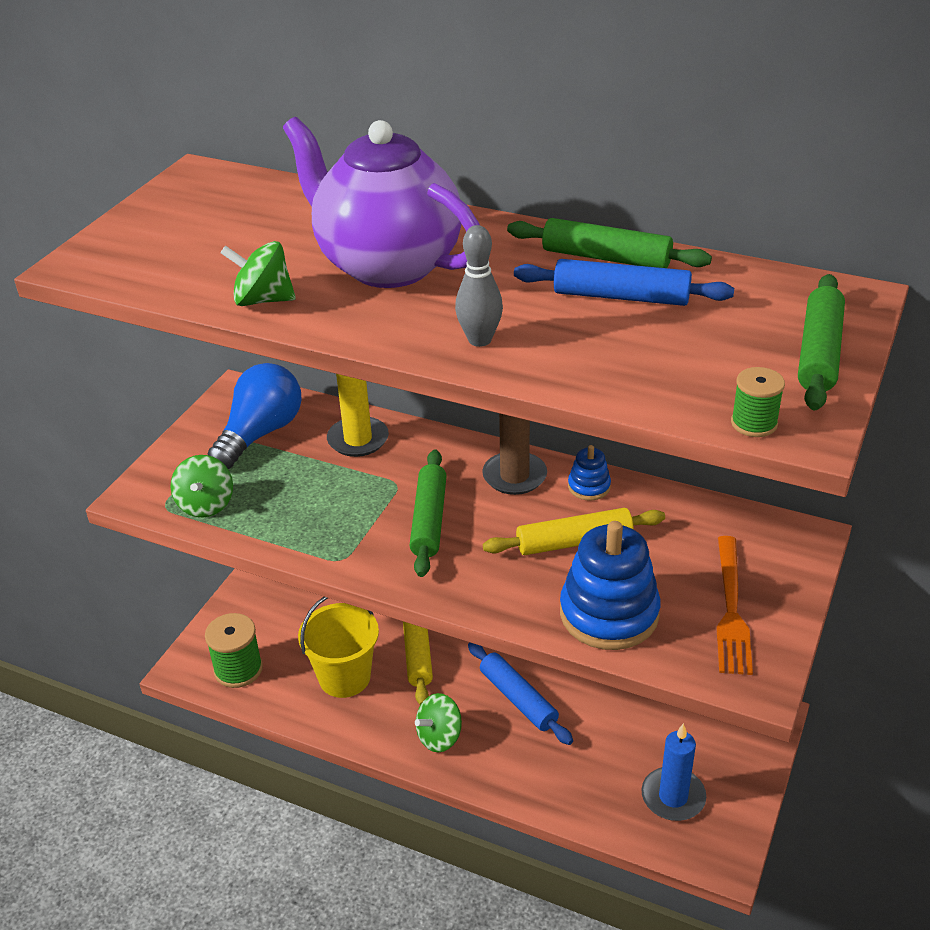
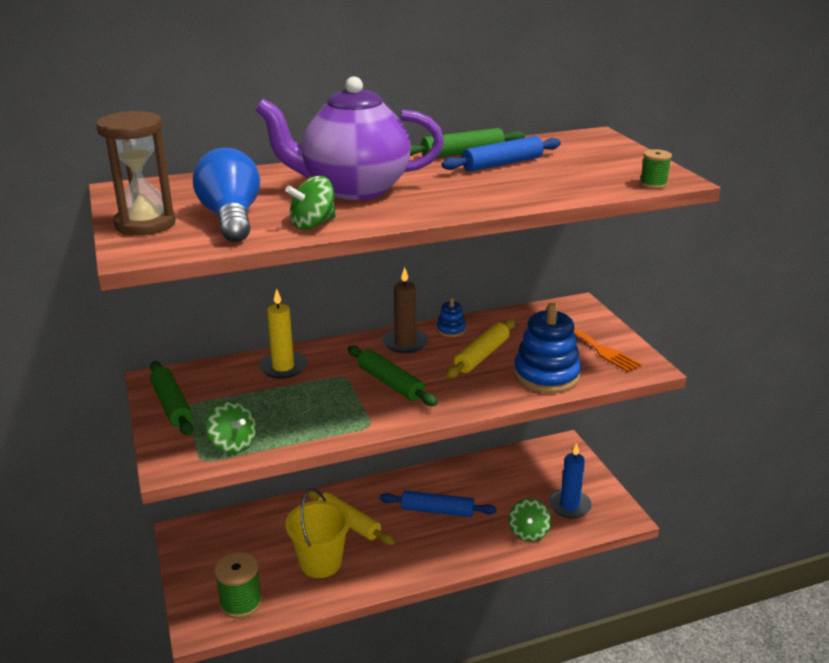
camera: 45 degrees left, 10 degrees down
(138, 231) = (145, 224): none -> brown hourglass
(260, 433) = (210, 393): blue light bulb -> blue light bulb (231, 218)
(439, 737) = (419, 556): green spinning top -> green spinning top (528, 532)
(479, 340) = (473, 199): grey bowling pin -> none
(819, 353) = (625, 155): green rolling pin -> green rolling pin (172, 405)

